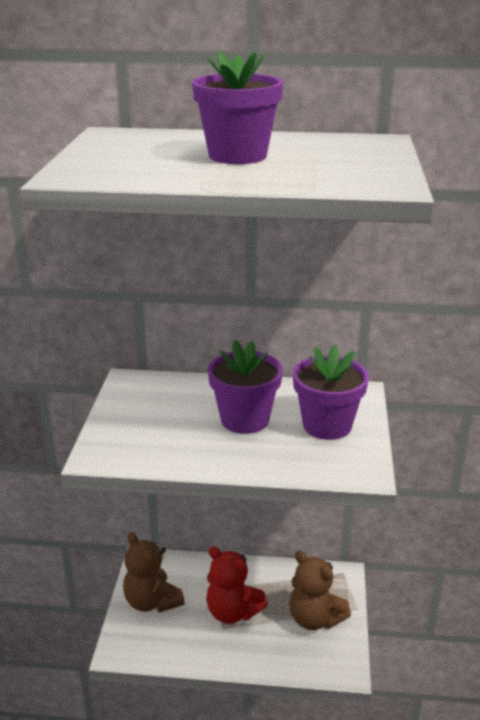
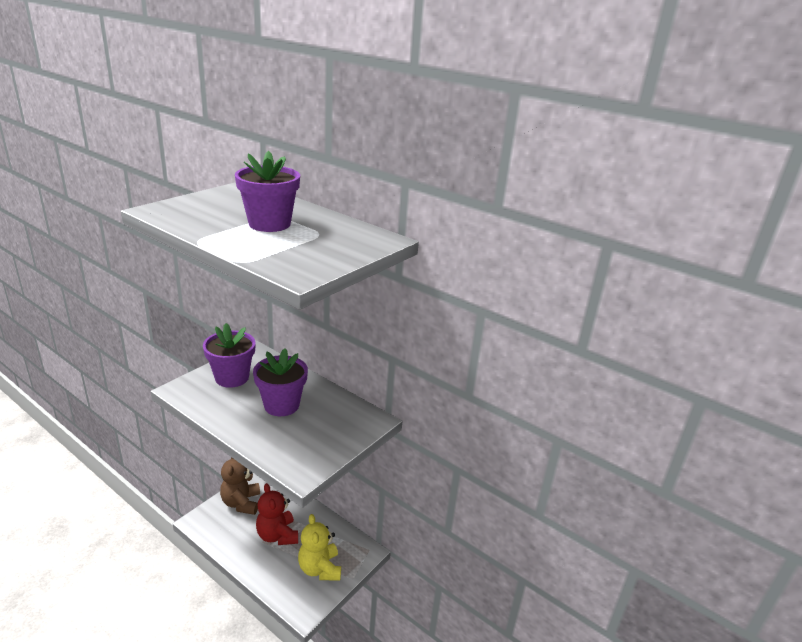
camera: 30 degrees right, 0 degrees up
(314, 618) = (320, 569): brown teddy bear -> yellow teddy bear
(327, 425) = (323, 432): purple flower pot -> purple flower pot (232, 377)

